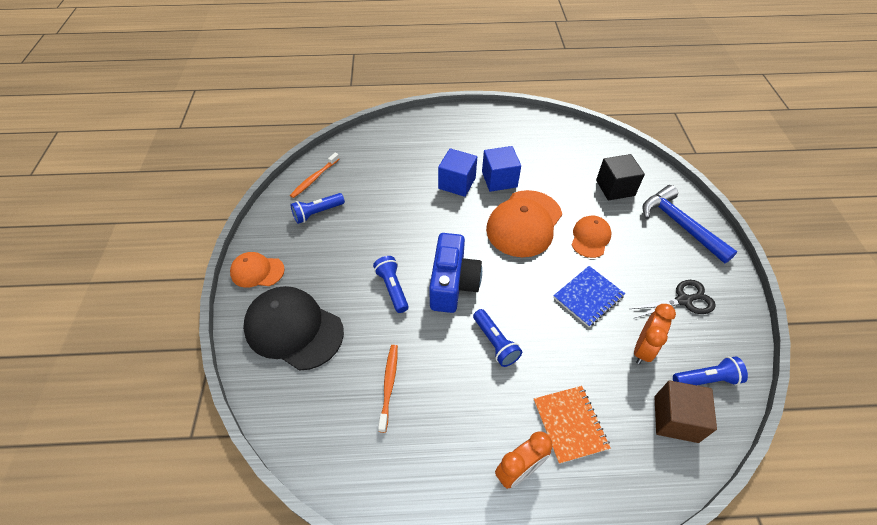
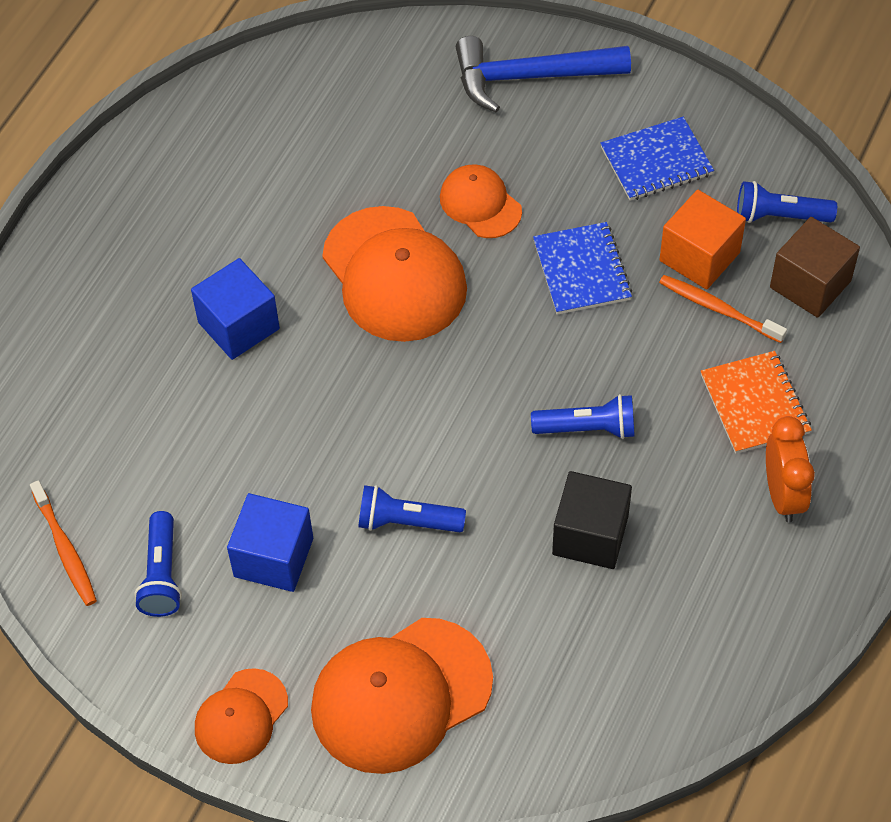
camera: 60 degrees left, 5 degrees up
(293, 329) = (401, 695): black cap -> orange cap
(389, 385) = (577, 597): orange toothbrush -> orange toothbrush (718, 309)
(453, 284) = (451, 433): blue camera -> none
(499, 179) = (274, 259): blue cube -> blue cube (273, 557)
(570, 424) = (755, 404): orange notebook -> orange notebook turned 60 degrees clockwise
(615, 188) = (404, 110): black cube -> black cube (590, 535)
(643, 349) = (699, 257): orange clock -> orange cube
(684, 300) = (656, 161): black scissors -> blue notebook
(706, 379) = (779, 216): blue flashlight -> blue flashlight turned 105 degrees counterclockwise

